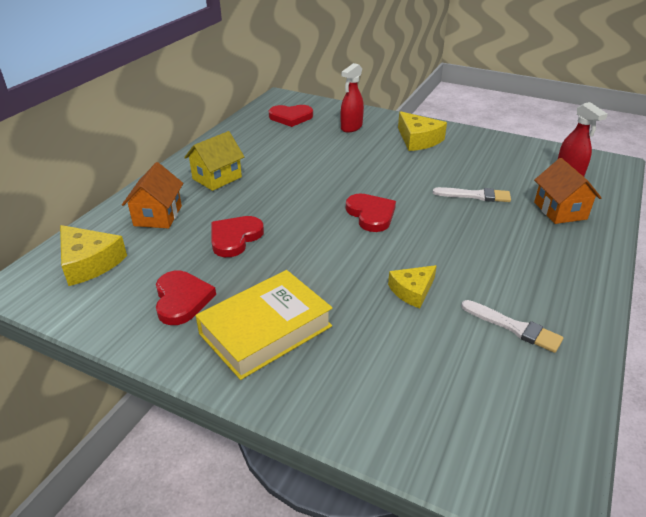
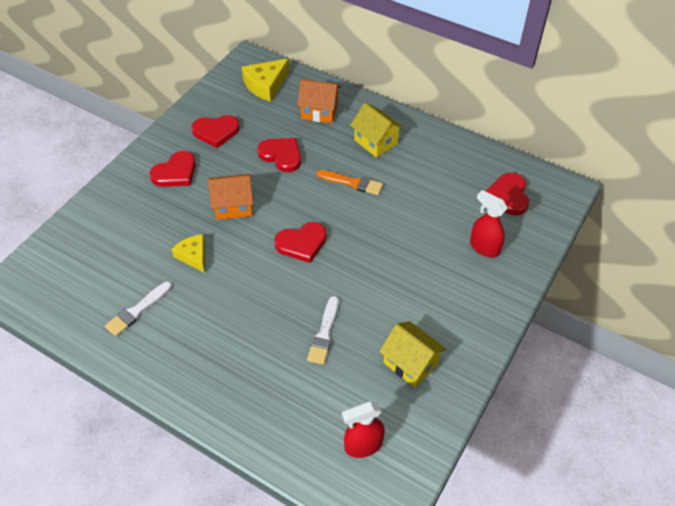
camera: 95 degrees right, 15 degrees up
(266, 330) = (175, 172): yellow book -> red heart
(279, 189) = (352, 183): none -> orange brush
(418, 140) = (453, 307): yellow cheese -> none
(482, 156) = (410, 363): none -> yellow house
(560, 210) = (286, 403): orange house -> orange house (233, 206)

